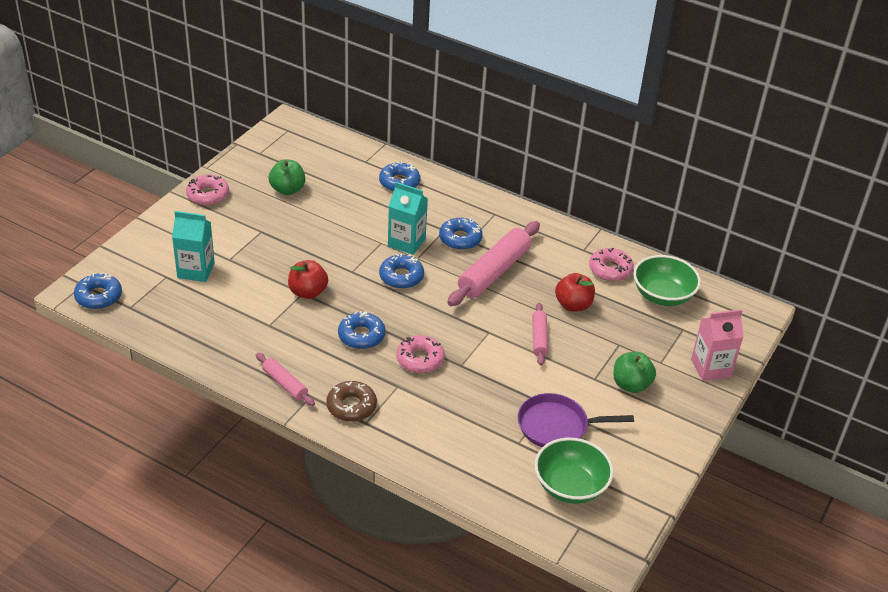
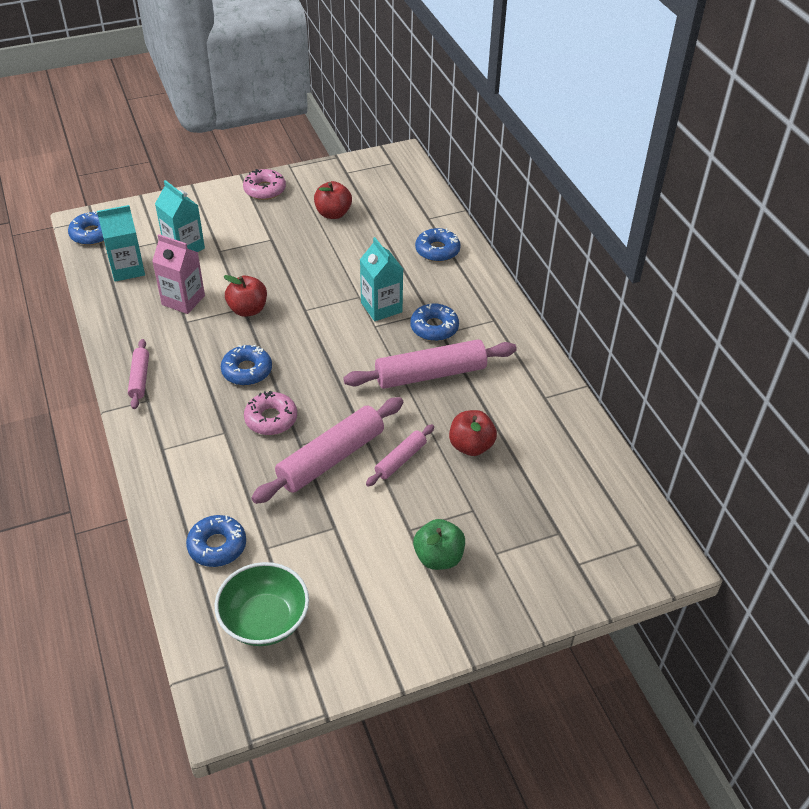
camera: 40 degrees right, 5 degrees up
(167, 309) = (127, 269): none -> turquoise carton
(287, 190) = (333, 214): green apple -> red apple
(351, 406) = (167, 428): brown donut -> none
(401, 277) = (341, 336): blue donut -> blue donut (217, 546)
(492, 362) = (331, 458): none -> pink rolling pin
(557, 426) = (319, 554): purple pan -> none
(610, 270) = (550, 431): pink donut -> none
(662, 295) = (577, 486): green bowl -> none
(711, 368) = (544, 590): pink carton -> pink carton (183, 300)

